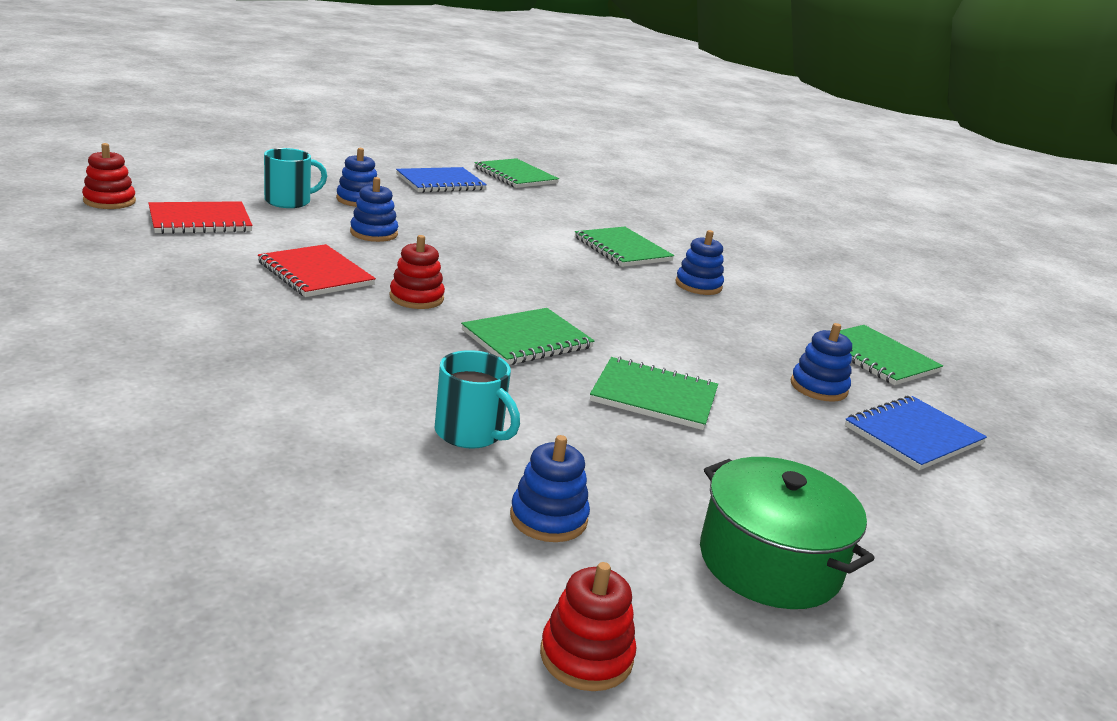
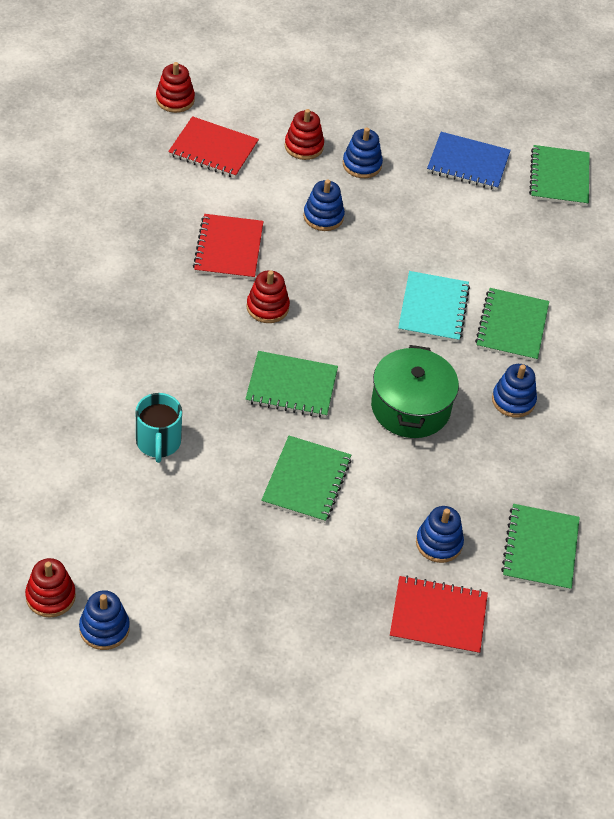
camera: 45 degrees right, 25 degrees up
(289, 201) = (304, 146): turquoise mug -> red stacking toy
(548, 518) = (127, 521): blue stacking toy -> blue stacking toy (104, 628)
(552, 257) = (433, 308): none -> turquoise notebook
(654, 396) = (306, 481): green notebook -> green notebook turned 45 degrees clockwise
(769, 562) = (200, 619): green pot -> green pot (410, 407)
(913, 435) = (438, 617): blue notebook -> red notebook

